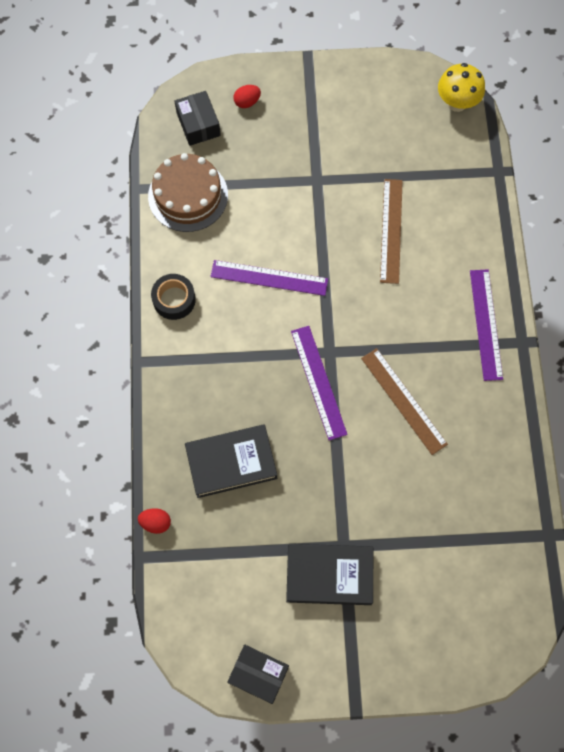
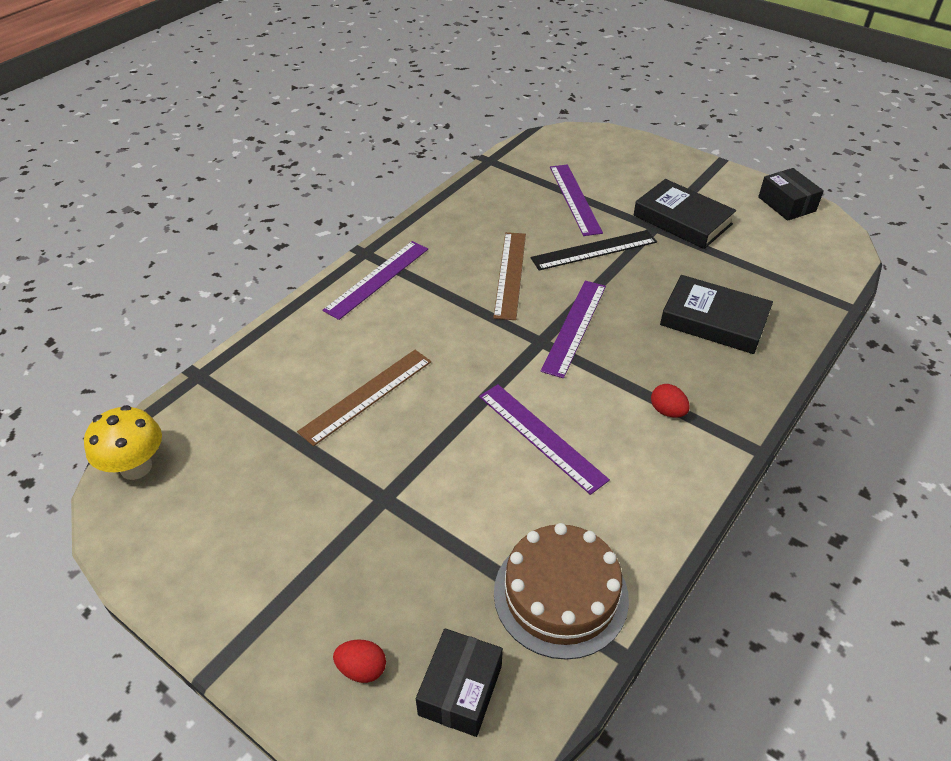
camera: 140 degrees left, 25 degrees down
(156, 522) = (823, 321): red egg -> red egg (667, 411)
(174, 300) = (673, 485): black tape -> none
(368, 477) = (594, 250): none -> black ruler
(433, 535) = (575, 199): none -> purple ruler

